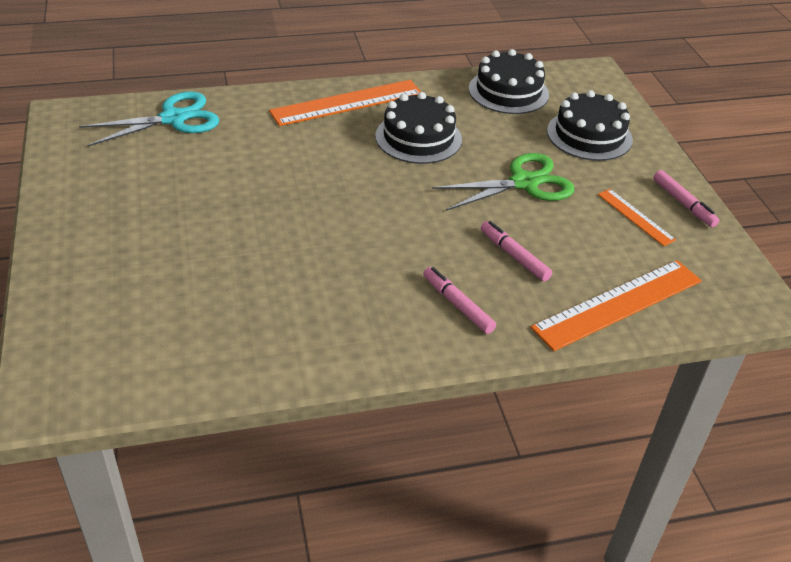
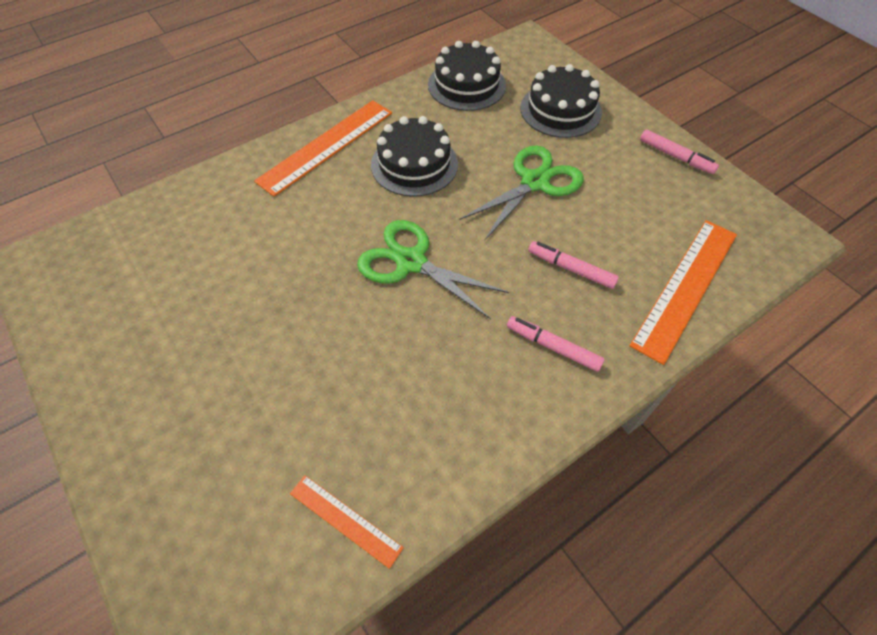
camera: 20 degrees left, 15 degrees up
(173, 119) = (159, 225): turquoise scissors -> none
(369, 207) = (411, 262): none -> green scissors
(635, 217) = (646, 185): orange ruler -> orange ruler (345, 519)

